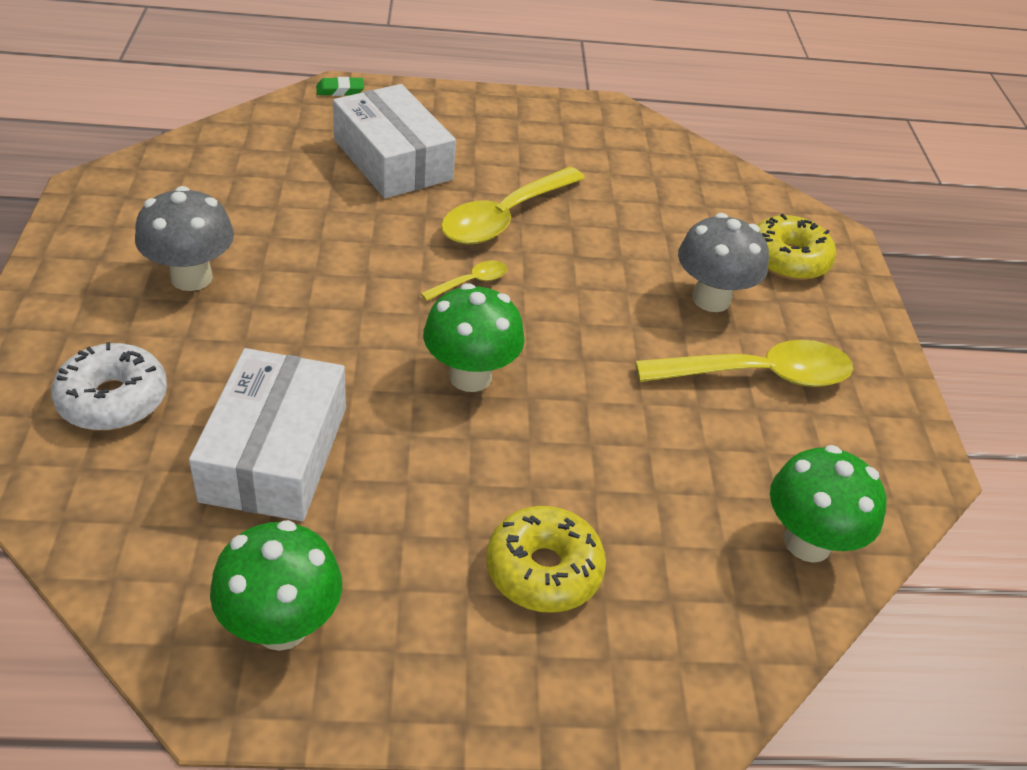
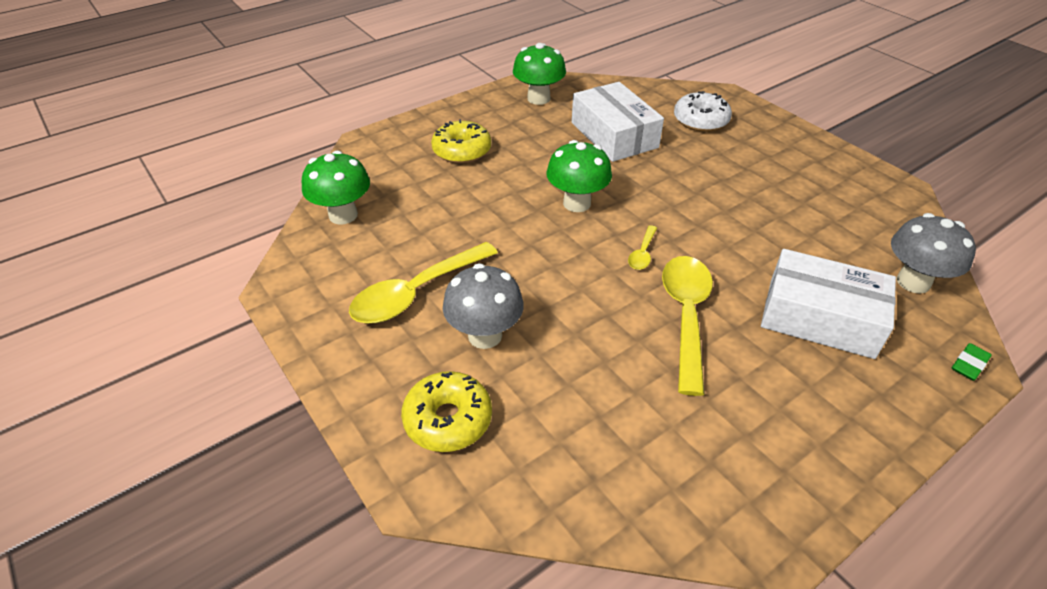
camera: 150 degrees right, 0 degrees up
(191, 277) = (768, 175): grey mushroom -> grey mushroom (913, 282)

